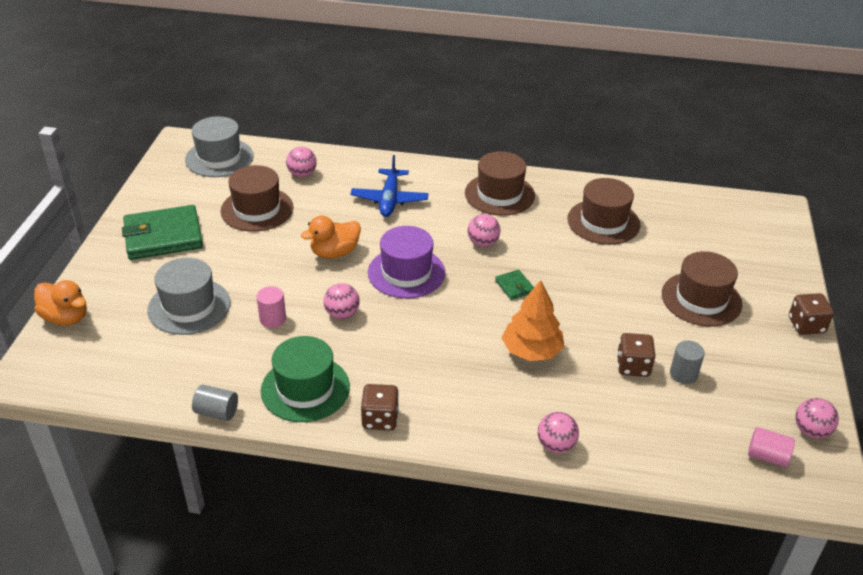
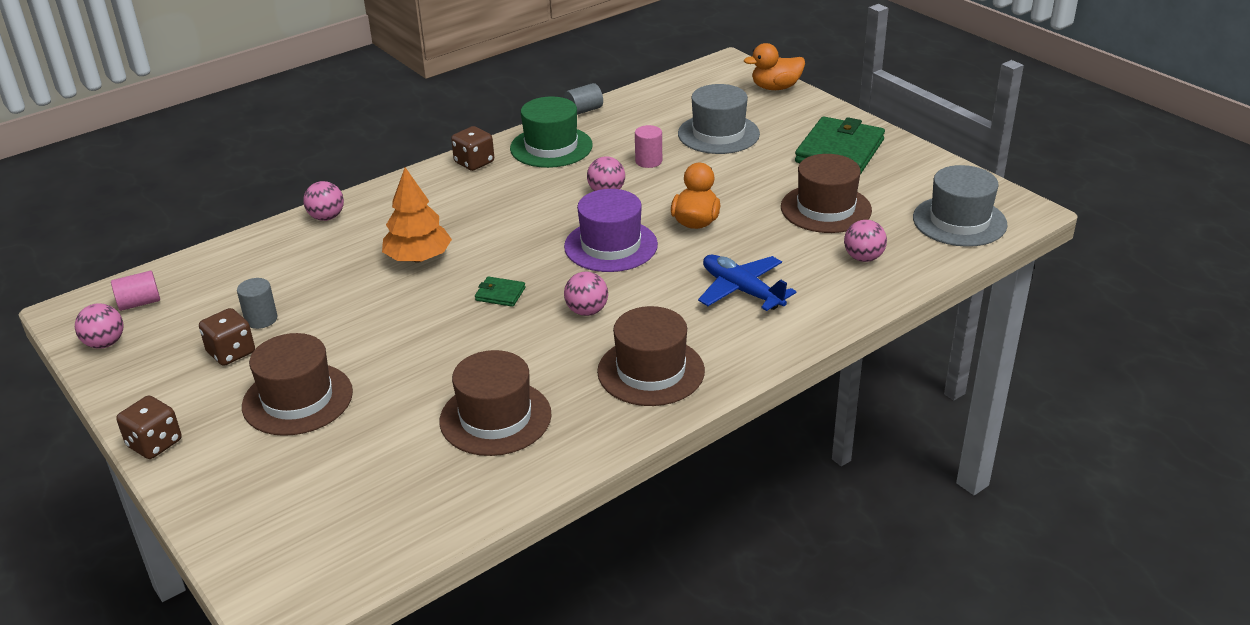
camera: 135 degrees right, 5 degrees down
(633, 366) = (315, 298): brown dice -> brown dice (231, 352)

